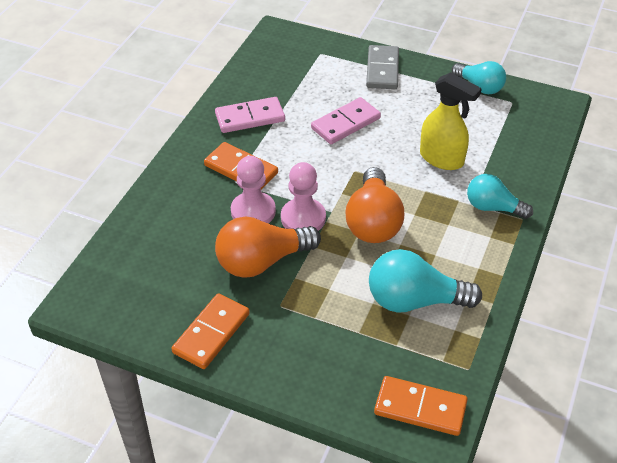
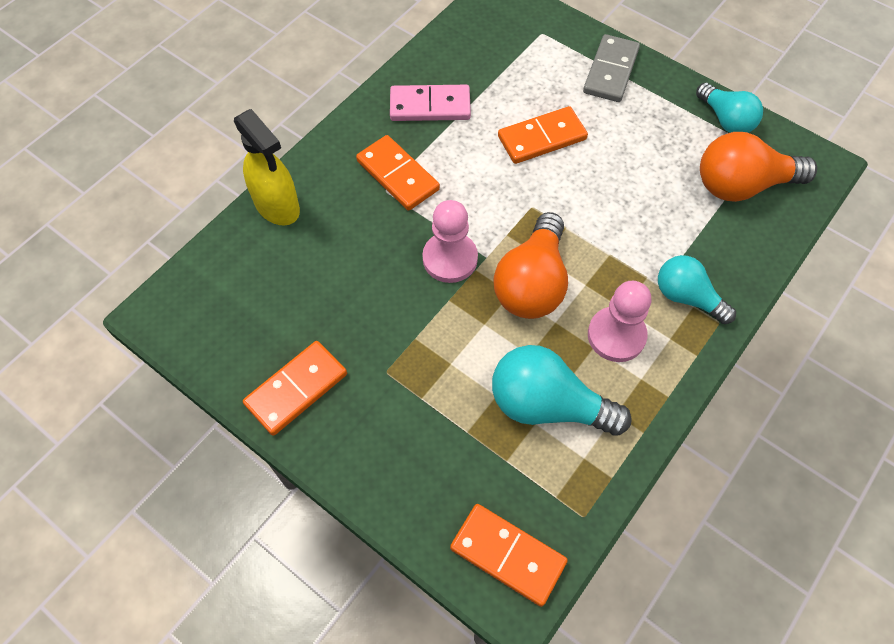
camera: 15 degrees right, 15 degrees up
(253, 211) = (394, 236): pink pawn -> pink pawn (616, 335)
(262, 261) = (384, 307): orange light bulb -> orange light bulb (742, 185)
(346, 123) = (542, 138): pink domino -> orange domino
(442, 159) = (645, 213): yellow spray bottle -> yellow spray bottle (277, 206)

